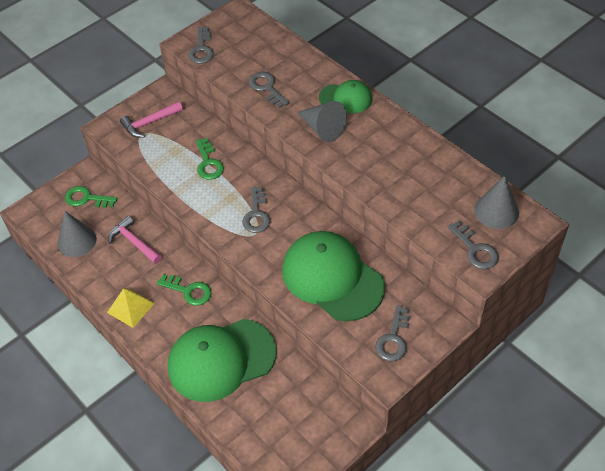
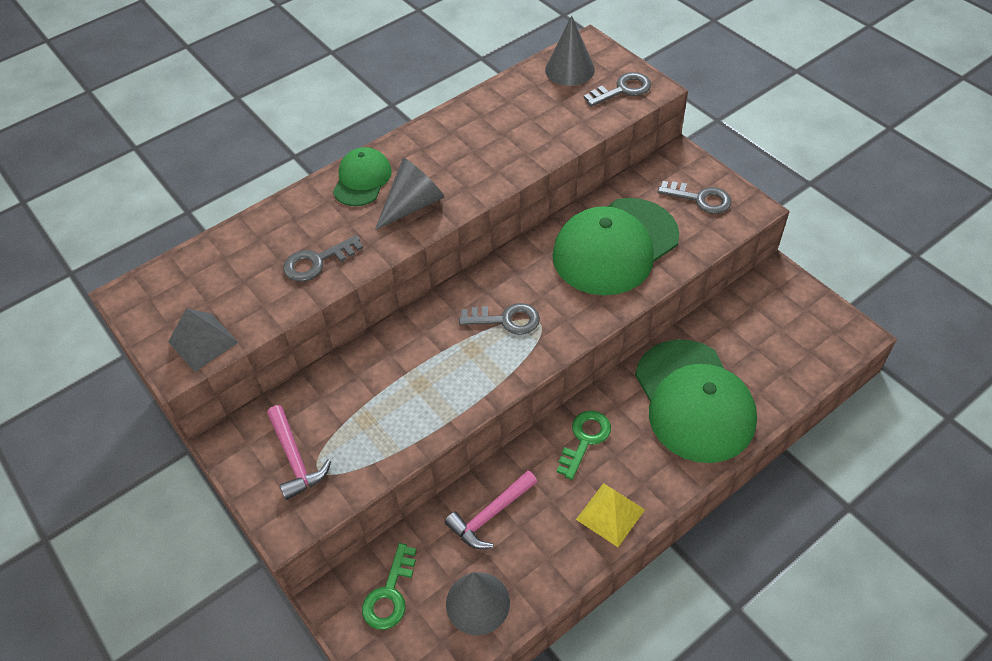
camera: 85 degrees left, 0 degrees up
(202, 49) = (203, 342): grey key -> grey pyramid
(208, 163) = (401, 376): green key -> none

